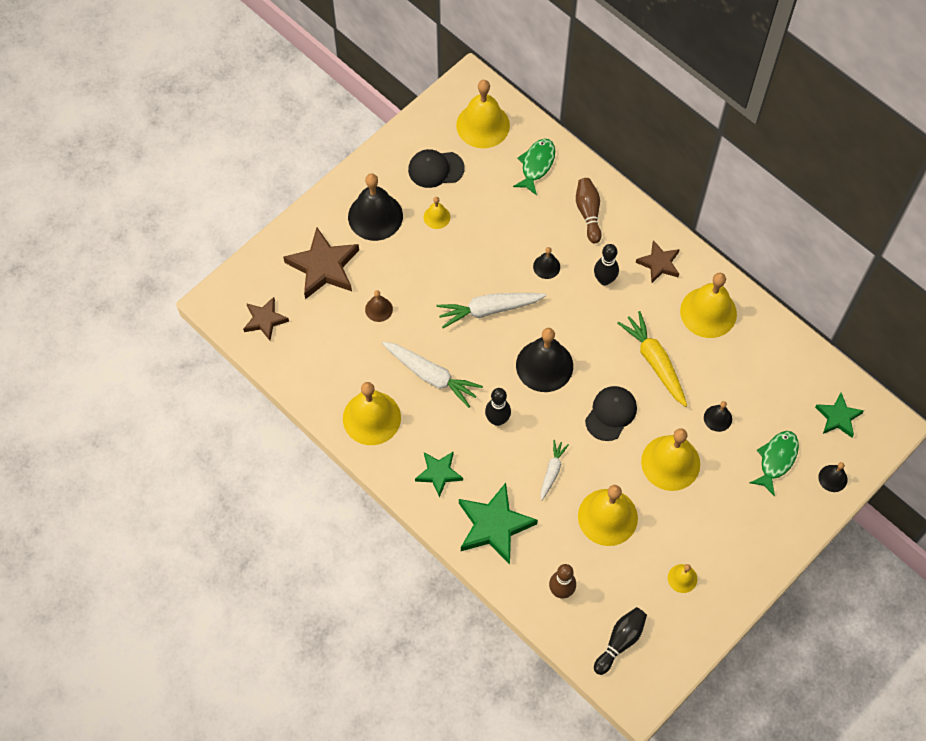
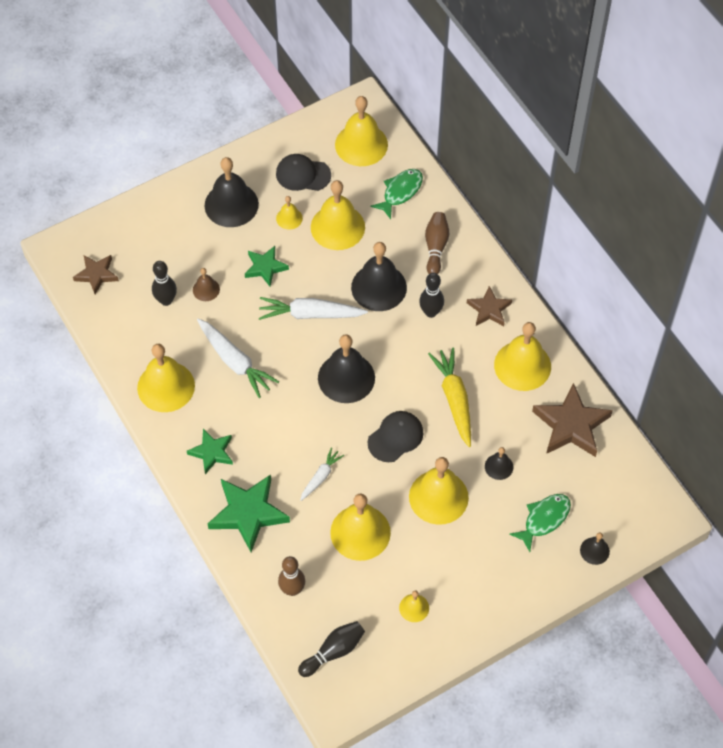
camera: 15 degrees right, 5 degrees down
(323, 267) = (167, 239): brown star -> brown star (571, 425)
(487, 215) = (337, 227): none -> yellow bell
(497, 420) = (284, 417): black bowling pin -> black bowling pin (166, 300)
(546, 266) = (379, 287): black bell -> black bell, size x2.05
(838, 417) = (619, 494): green star -> green star (265, 267)

